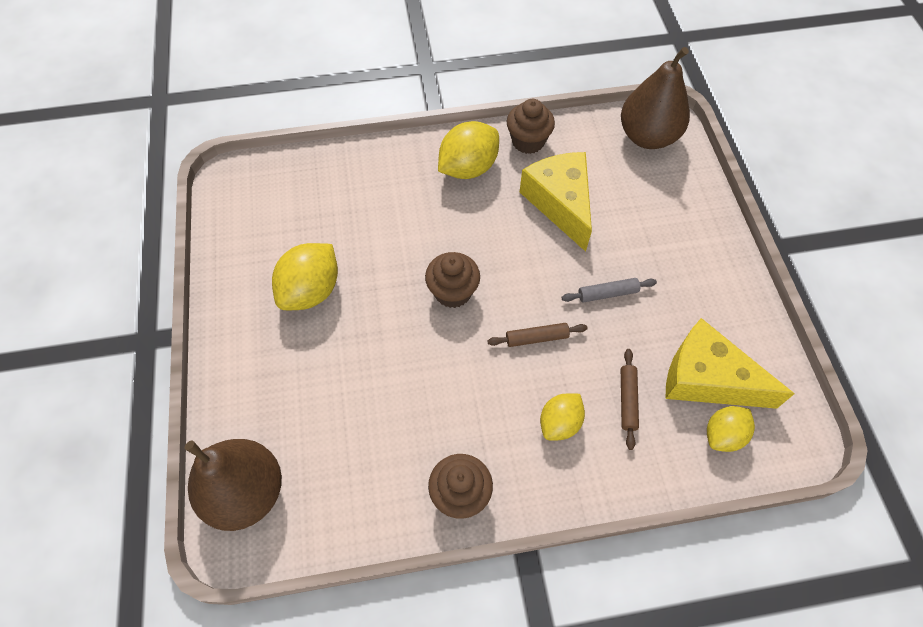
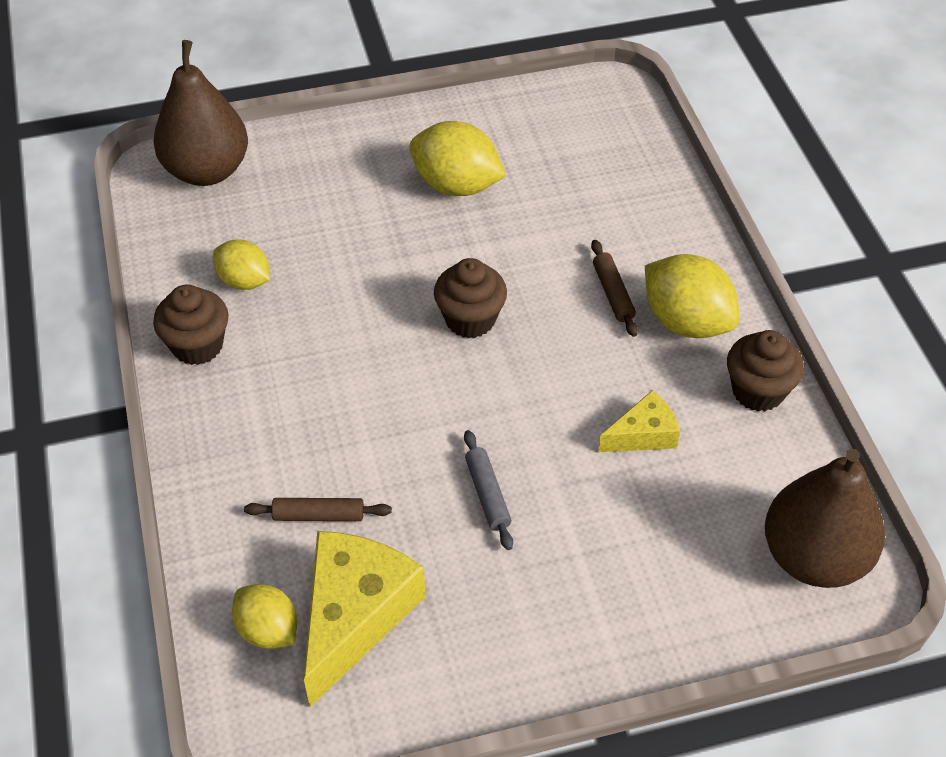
camera: 85 degrees right, 10 degrees down
(536, 338) = (407, 412): brown rolling pin -> brown rolling pin (613, 293)
(560, 203) = (643, 435): yellow cheese -> yellow cheese, size x0.54
(560, 423) = (285, 439): yellow lemon -> yellow lemon (244, 281)

